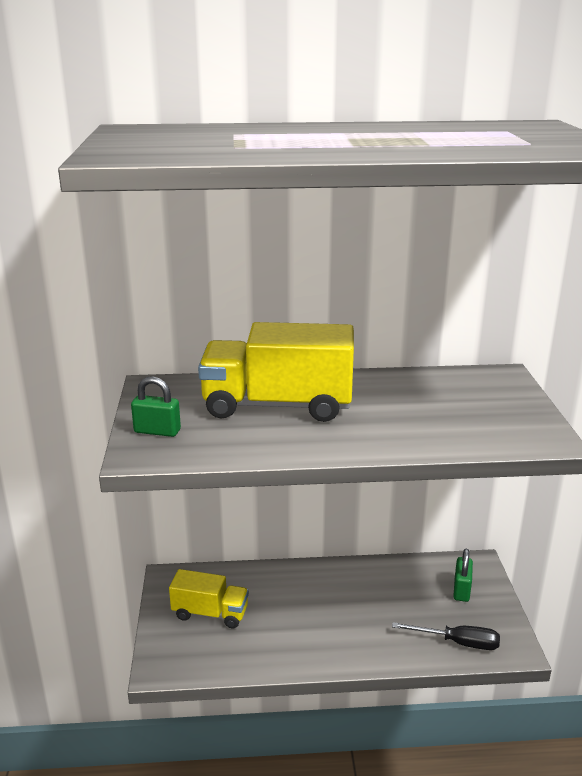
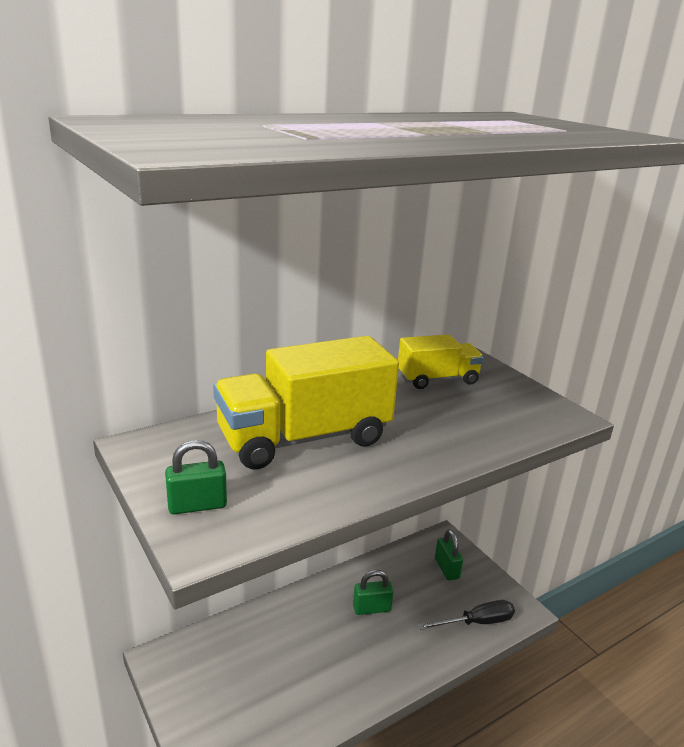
camera: 30 degrees left, 0 degrees up
(210, 613) = (231, 684): yellow truck -> yellow truck (437, 379)
(363, 598) = (371, 608): none -> green padlock

